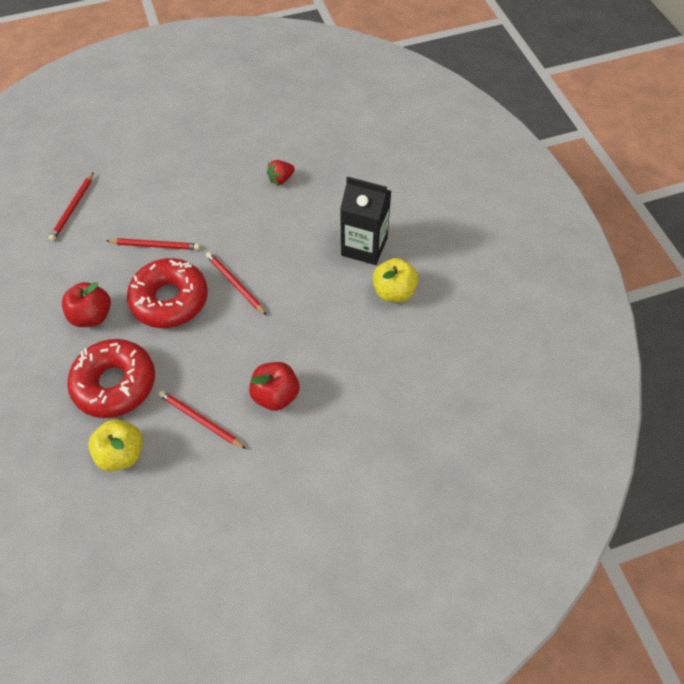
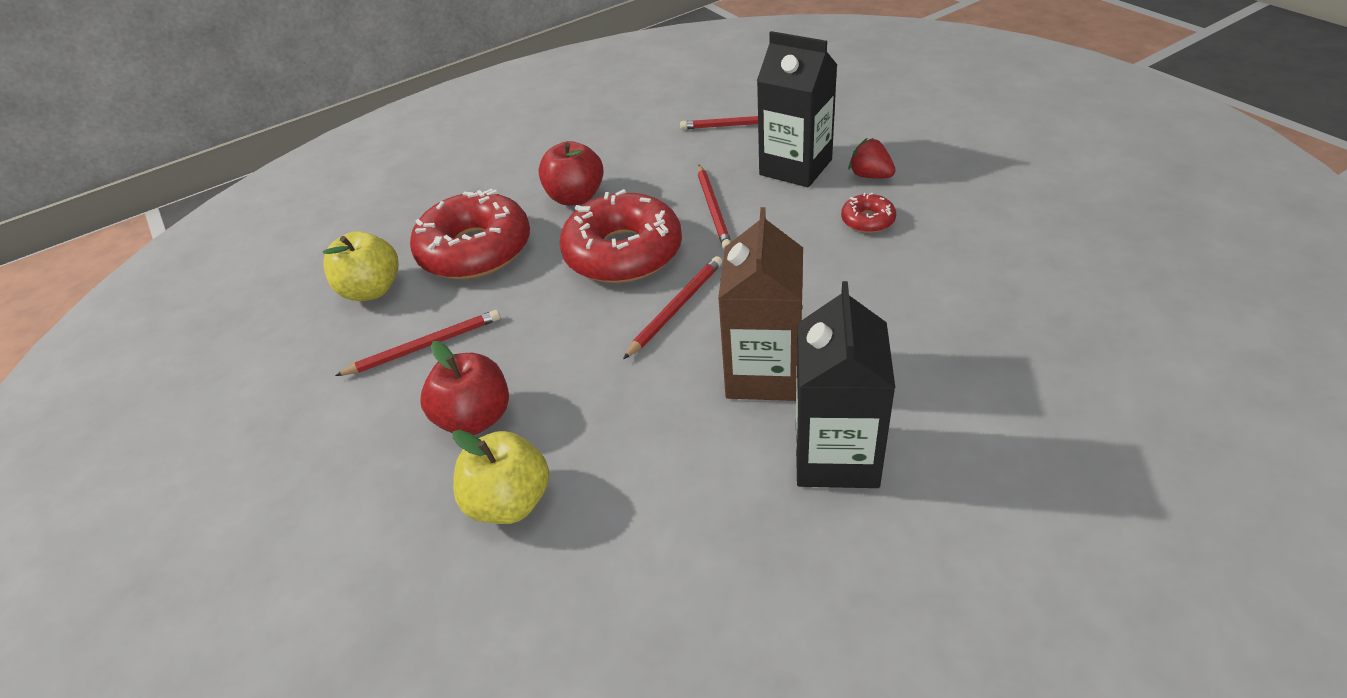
camera: 80 degrees right, 15 degrees down
(140, 196) = (795, 167): none -> black carton
(200, 420) = (424, 346): red pencil -> red pencil turned 45 degrees clockwise
(210, 181) = (867, 220): none -> red donut
(281, 179) = (928, 294): red strawberry -> red strawberry (870, 176)
(303, 258) = (763, 373): none -> brown carton
(394, 292) = (743, 535): yellow apple -> yellow apple (510, 502)

